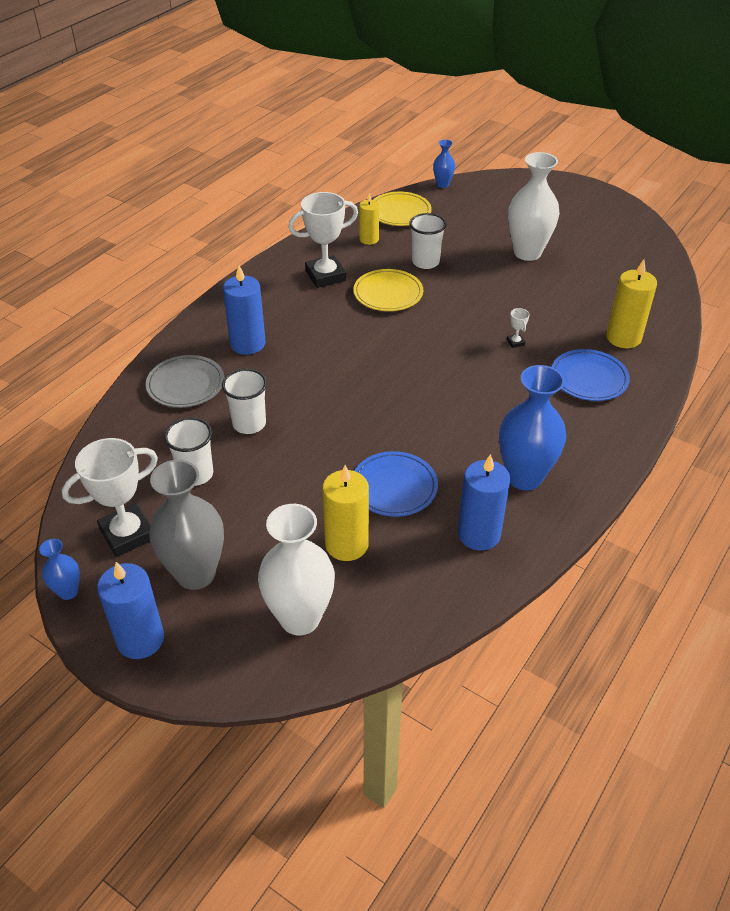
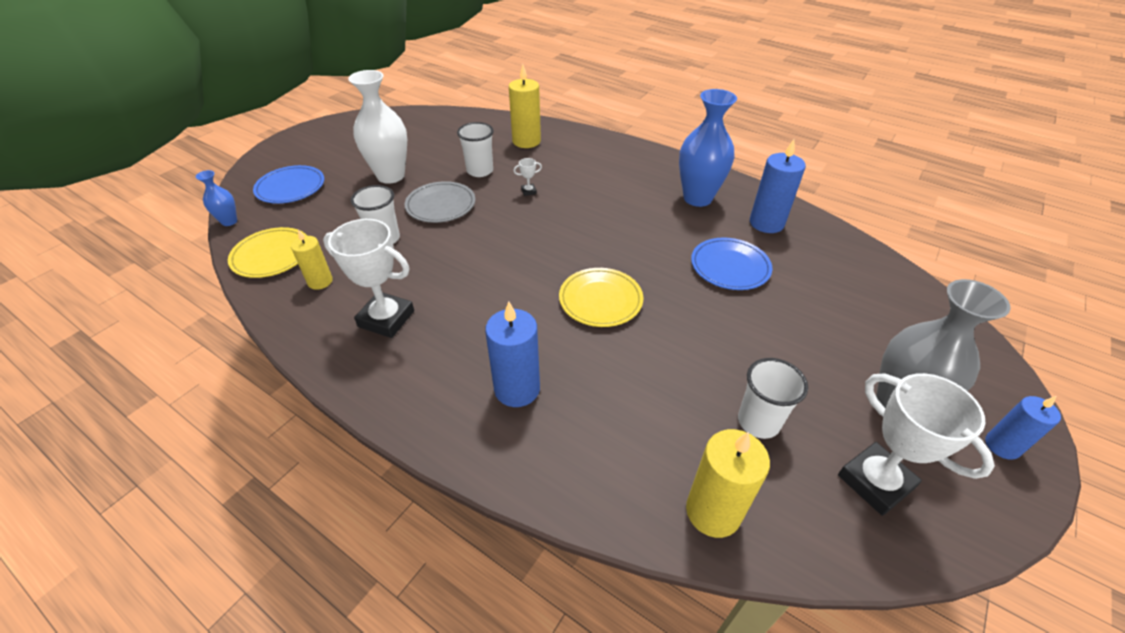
camera: 90 degrees left, 0 degrees up
(68, 592) = (988, 534): blue vase -> none
(140, 639) = (1002, 446): blue candle -> blue candle, size x0.63
(186, 385) = (600, 451): grey plate -> grey plate (441, 205)
(249, 424) = (665, 377): white cup -> white cup (480, 171)
(300, 618) = (904, 324): white vase -> none
(325, 276) = (386, 319): white trophy -> white trophy turned 45 degrees counterclockwise
(346, 544) = (809, 296): yellow candle -> yellow candle (713, 511)
(388, 293) = (436, 267): yellow plate -> yellow plate (600, 300)
(589, 378) = (577, 160): blue plate -> blue plate (291, 188)

